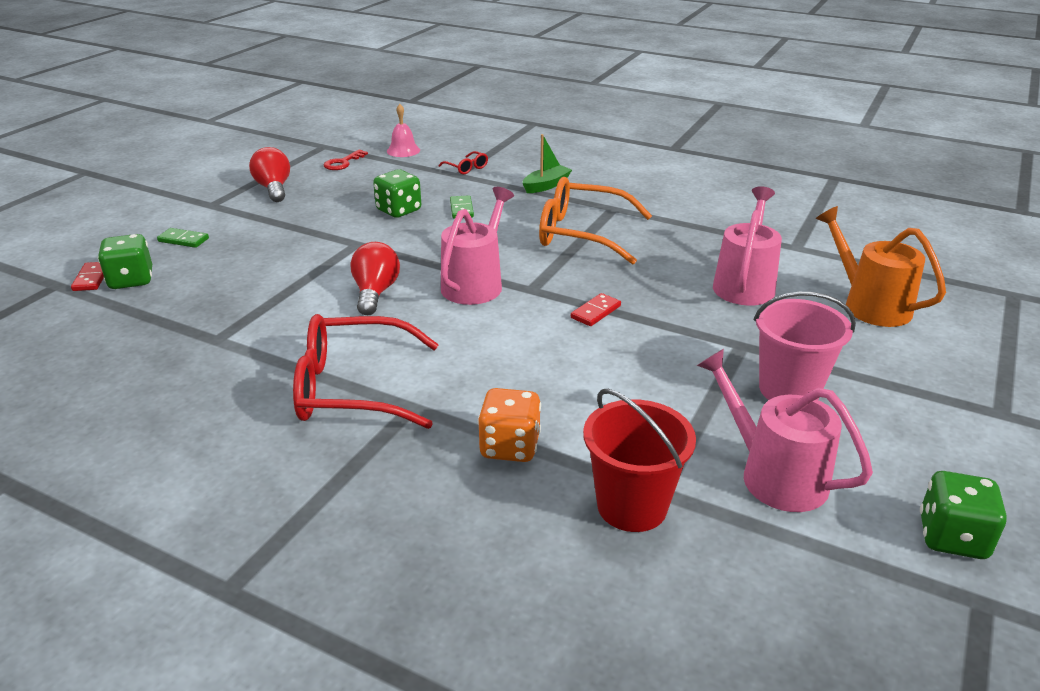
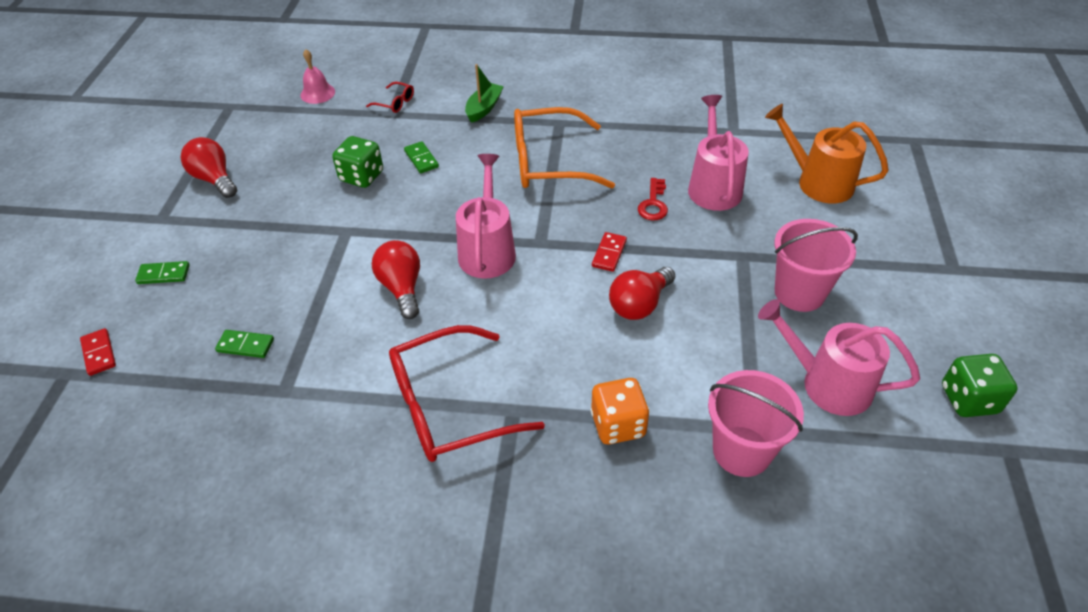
camera: 20 degrees left, 15 degrees up
(131, 280) = (144, 343): green dice -> none
(209, 301) = (245, 345): none -> green domino
(343, 163) = (265, 125): red key -> red key (653, 204)
(600, 358) = (639, 304): none -> red light bulb
(632, 506) = (741, 451): red bucket -> pink bucket

